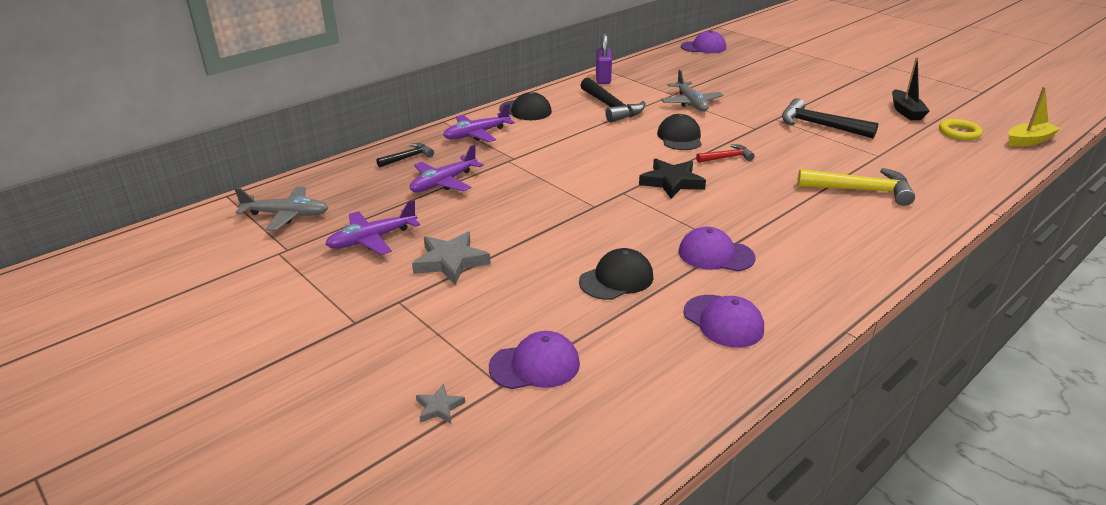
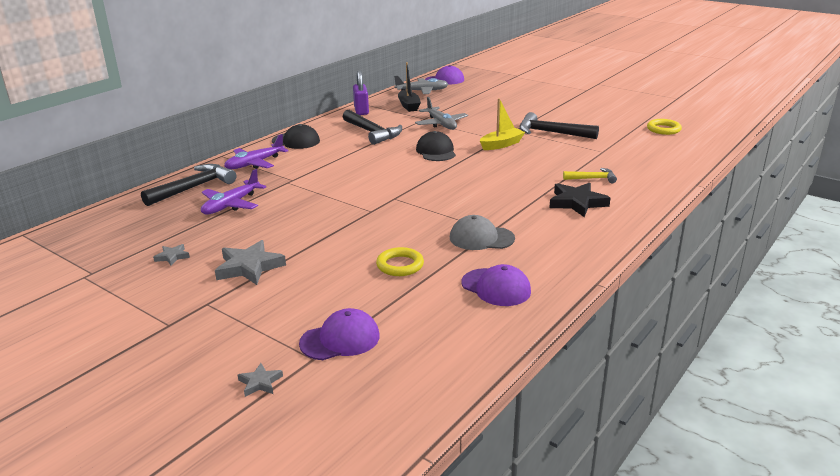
camera: 10 degrees left, 5 degrees down
(286, 215) = (85, 245): grey plane -> grey plane (422, 91)
(372, 239) = (172, 257): purple plane -> grey star
(408, 158) = (194, 188): black hammer -> black hammer, size x1.78
(616, 279) = (400, 265): black cap -> yellow ring
(672, 182) = (435, 186): black star -> black star (577, 203)
(715, 255) = (481, 238): purple cap -> grey cap
(727, 158) = (478, 163): red hammer -> none
(861, 190) = (592, 179): yellow hammer -> yellow hammer, size x0.56
(906, 112) = (619, 117): black boat -> black boat (409, 106)
(1028, 141) = (718, 131): yellow boat -> yellow boat (501, 144)

